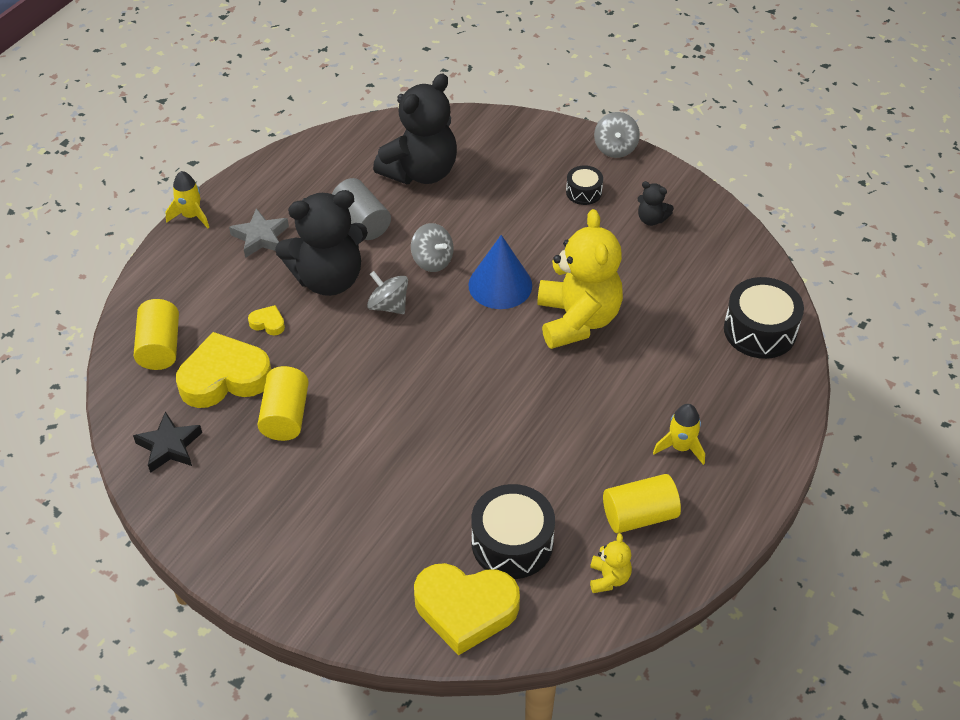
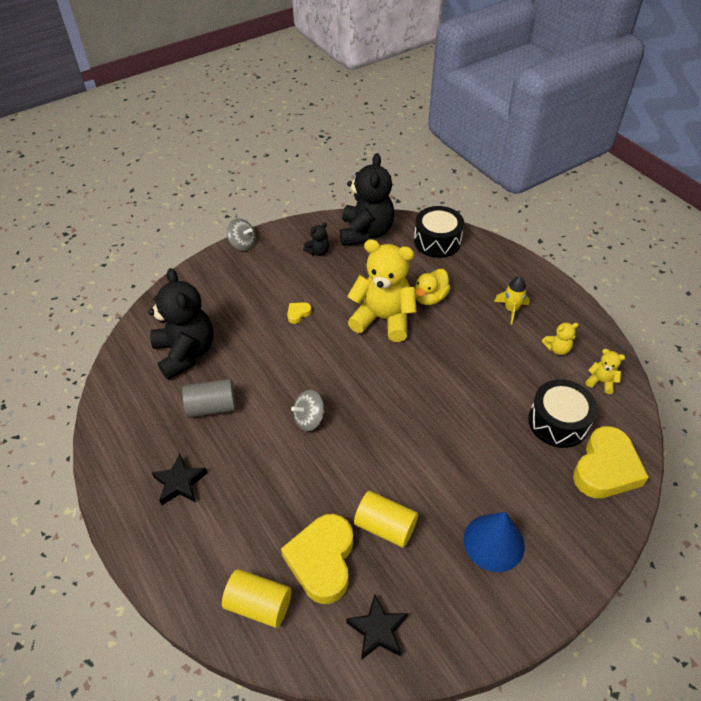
camera: 65 degrees left, 0 degrees up
(191, 216) = (116, 530): yellow rocket -> none
(260, 237) = (180, 483): grey star -> black star
(268, 323) = (280, 508): yellow heart -> yellow heart (298, 314)
(328, 279) = (257, 449): black teddy bear -> black teddy bear (366, 233)
(432, 260) = (281, 377): grey spinning top -> none
(500, 285) = (328, 347): blue cone -> blue cone (493, 542)
(583, 192) = (271, 274): black drum -> none
(639, 515) = (557, 349): yellow cylinder -> yellow teddy bear
(645, 355) = (430, 298): none -> yellow duck

